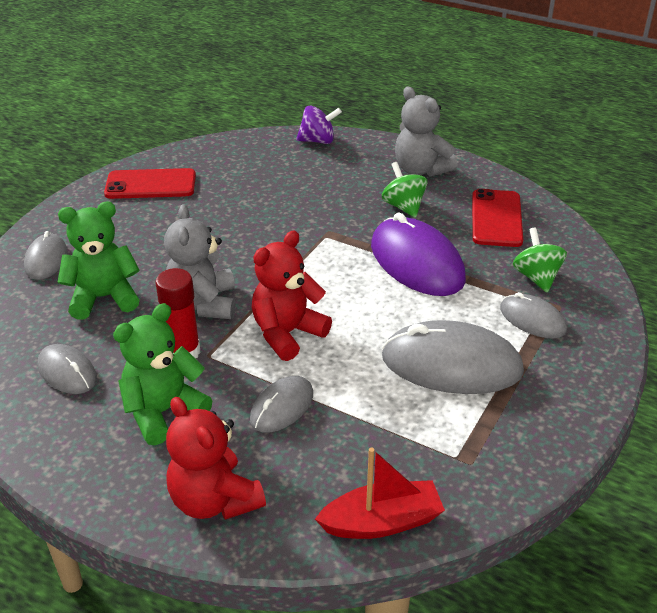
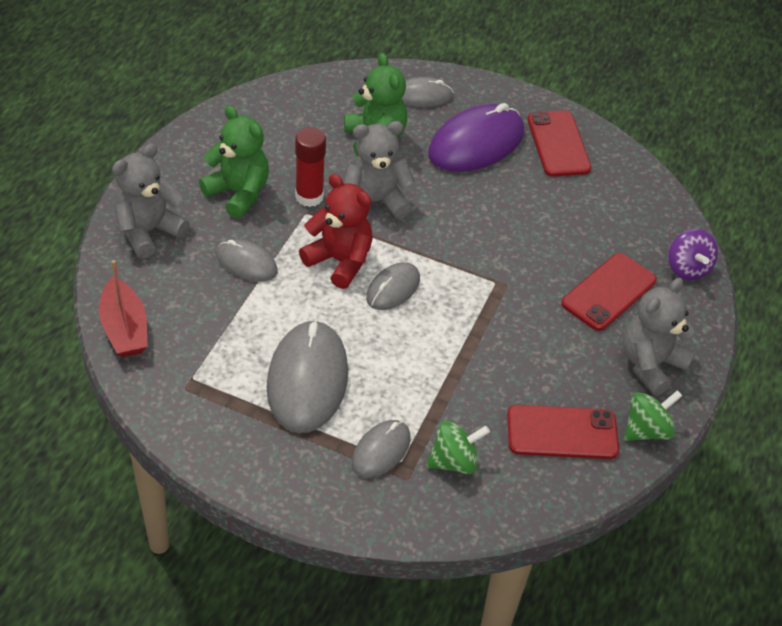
camera: 80 degrees right, 10 degrees up
(67, 372) = (280, 133): grey mouse -> grey mouse (393, 288)
(214, 500) = (148, 231): red teddy bear -> grey teddy bear
(341, 179) = (608, 292): none -> red phone
(403, 206) = (566, 347): green spinning top -> green spinning top (647, 430)
(417, 262) = (464, 357): purple mouse -> purple mouse (476, 143)

